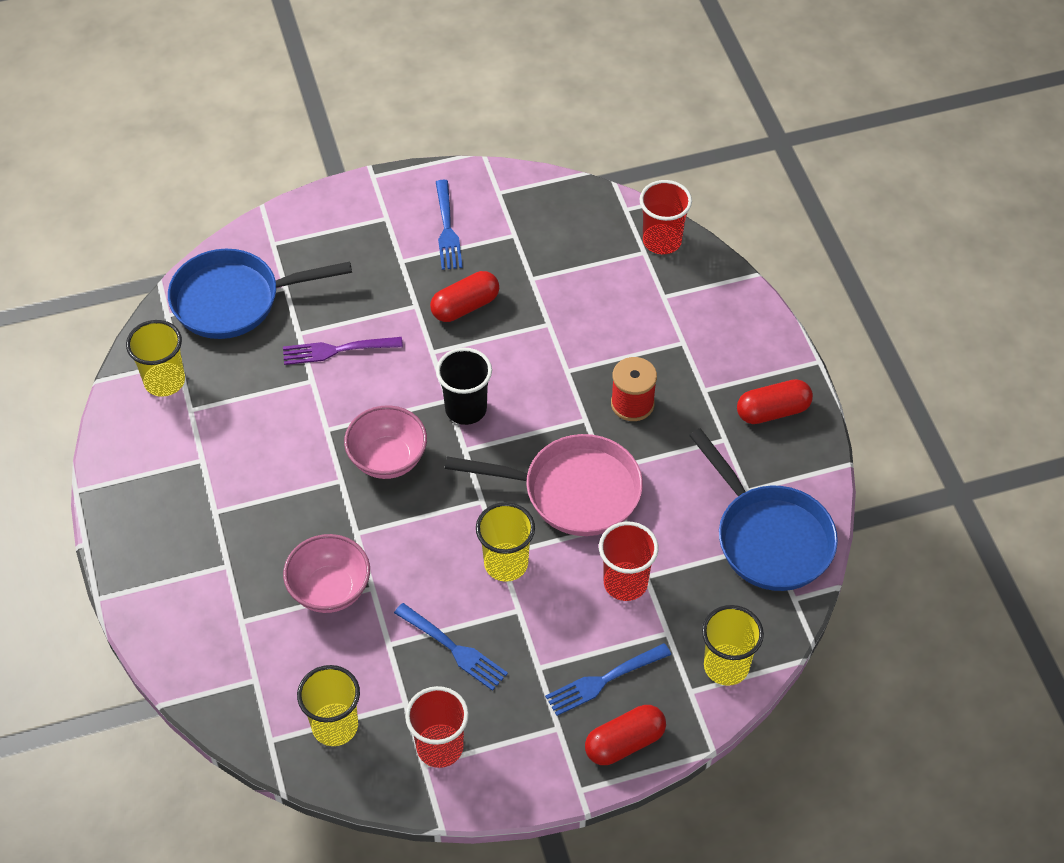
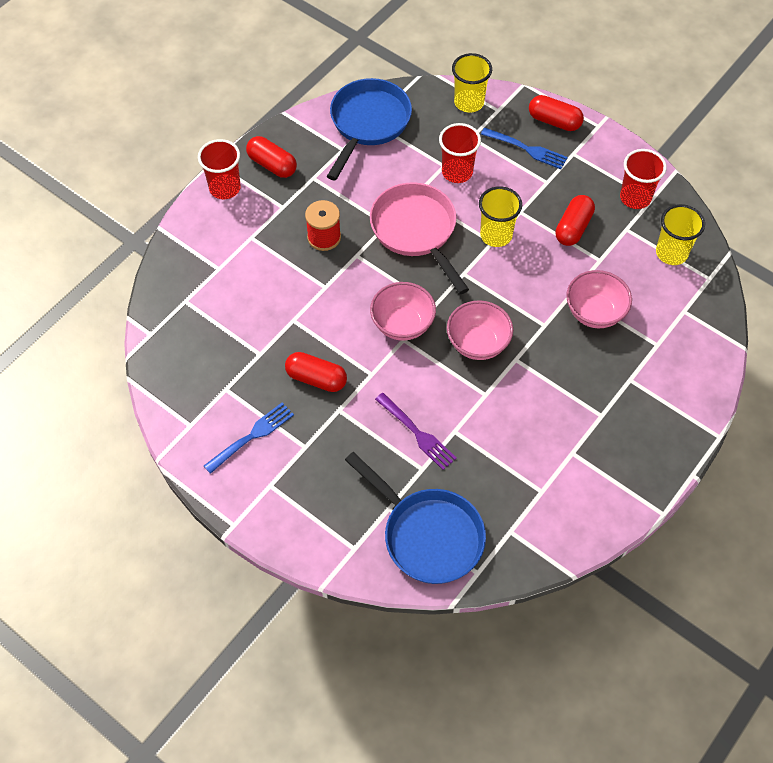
camera: 125 degrees left, 5 degrees up
(164, 381) = (534, 527): yellow cup -> none
(452, 648) = (573, 228): blue fork -> red capsule
(466, 409) = (402, 324): black cup -> pink bowl
(662, 241) = (167, 296): red cup -> red cup (225, 188)

